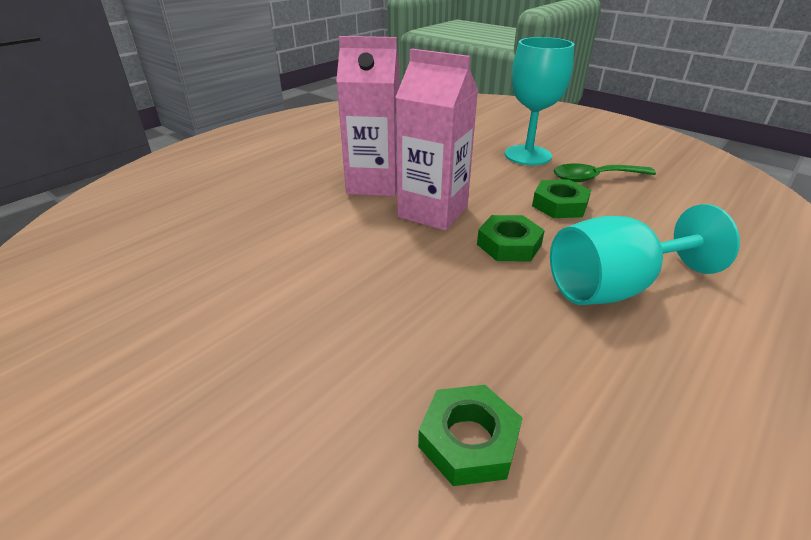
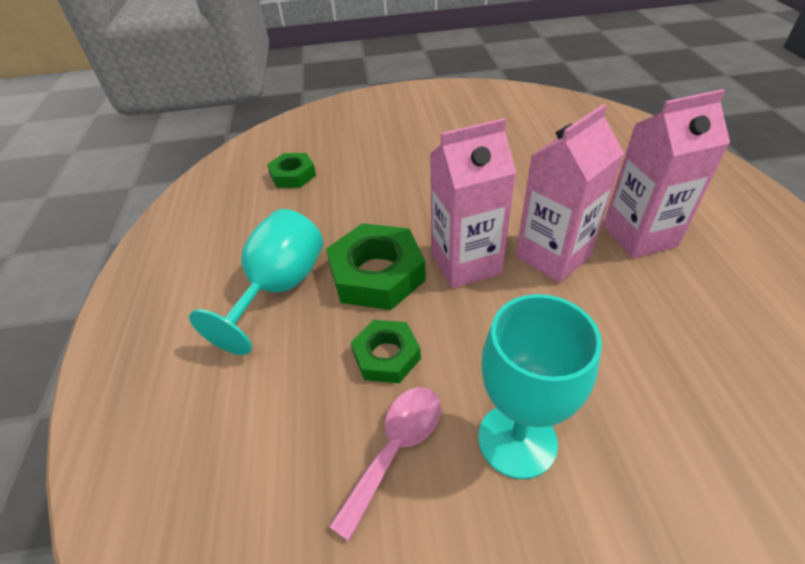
camera: 135 degrees right, 10 degrees up
(309, 164) = (639, 236): none -> pink carton
(509, 244) = (377, 274): green nut -> green nut, size x1.67
(594, 178) = (396, 448): green spoon -> pink spoon

